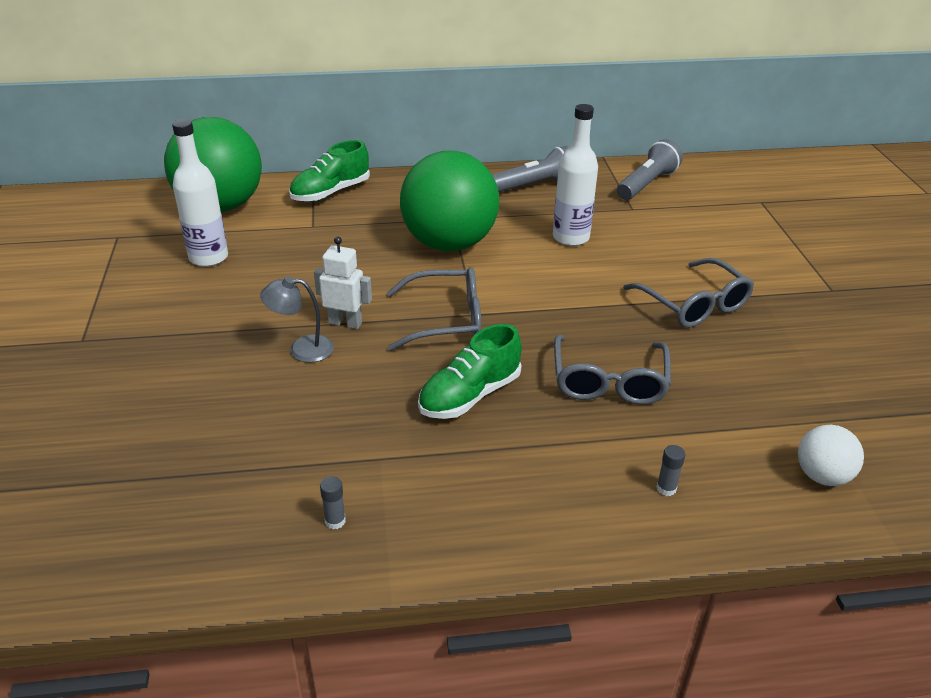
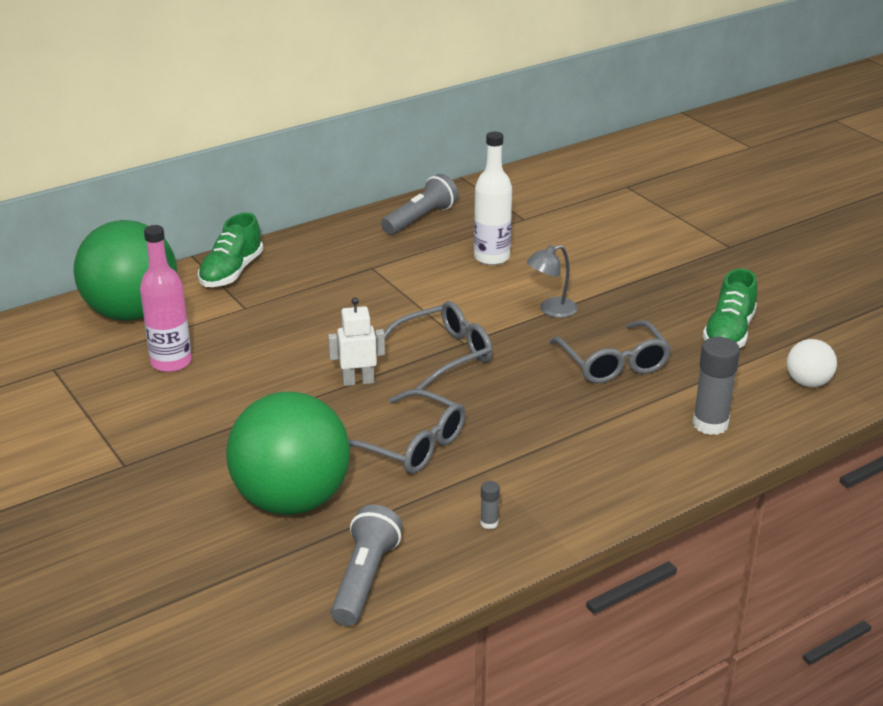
camera: 25 degrees left, 5 degrees down
(208, 257) = (171, 362): white bottle -> pink bottle
(302, 349) = (340, 412): grey lamp -> grey lamp (551, 310)
(449, 243) = (389, 290): green ball -> green ball (292, 500)
(469, 395) = (514, 405): green shoe -> green shoe (729, 333)
(647, 184) = (519, 193): grey flashlight -> grey flashlight (364, 579)
(666, 488) = (710, 424): grey glue stick -> grey glue stick, size x2.17
(694, 304) = (634, 286): grey glasses -> grey glasses (411, 445)

